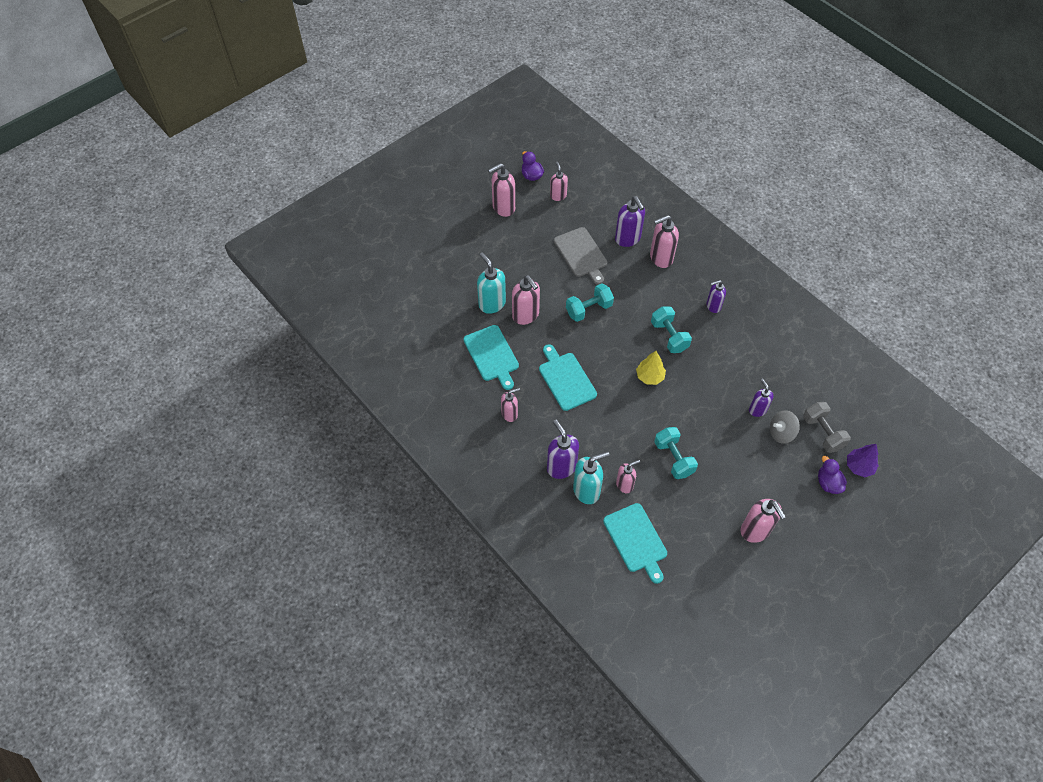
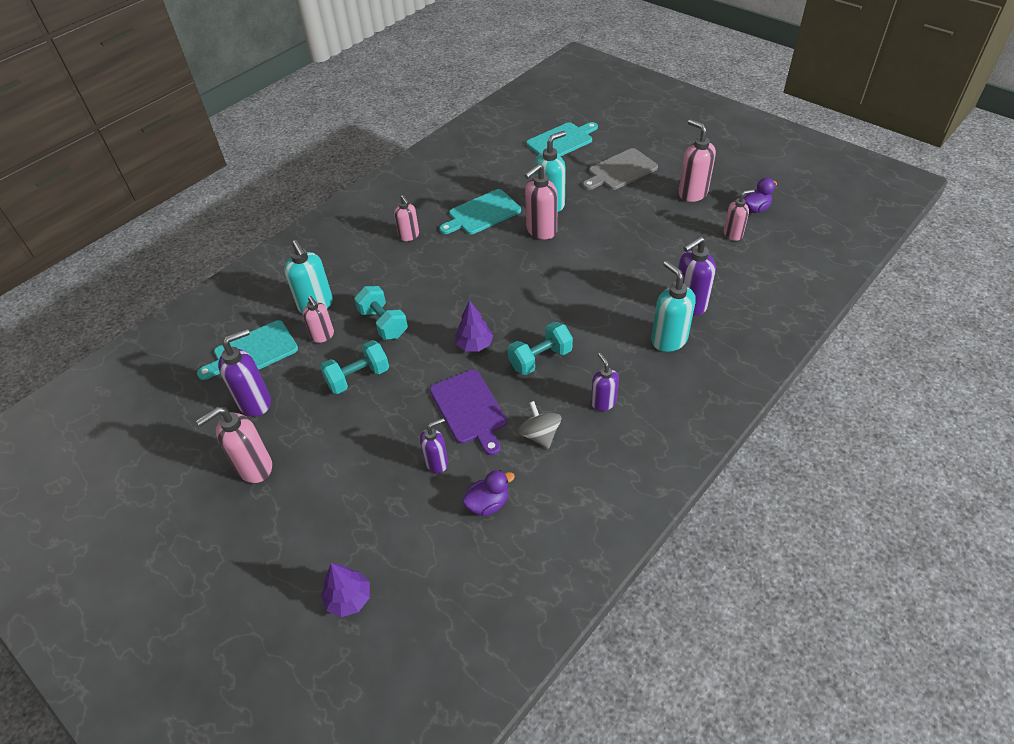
camera: 85 degrees right, 10 degrees down
(561, 467) = (345, 282): purple soap dispenser -> purple soap dispenser (255, 402)
(566, 379) = (459, 272): turquoise cutting board -> turquoise cutting board (561, 141)
(581, 254) = (647, 265): grey cutting board -> grey cutting board (620, 170)
(588, 309) = (563, 280): turquoise dumbbell -> turquoise dumbbell (383, 323)
(649, 376) = (474, 345): yellow tree -> purple tree
(660, 258) = (668, 340): pink soap dispenser -> turquoise soap dispenser
(712, 386) = (469, 409): none -> purple cutting board
(781, 433) = (402, 493): grey spinning top -> grey spinning top (540, 435)
(822, 433) = (405, 547): grey dumbbell -> none
(828, 483) = (321, 555): purple duck -> purple duck (488, 503)

